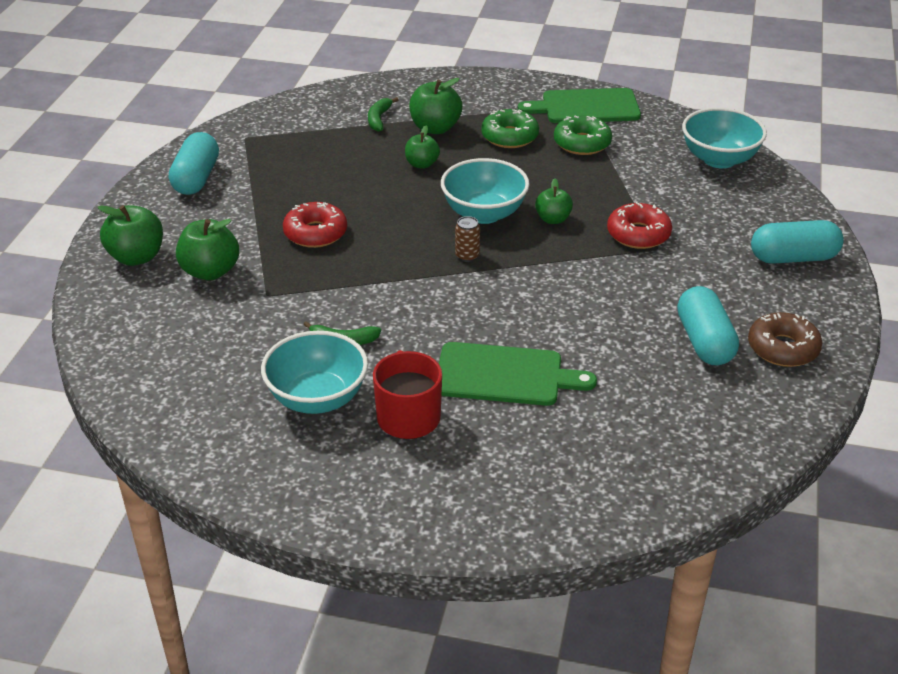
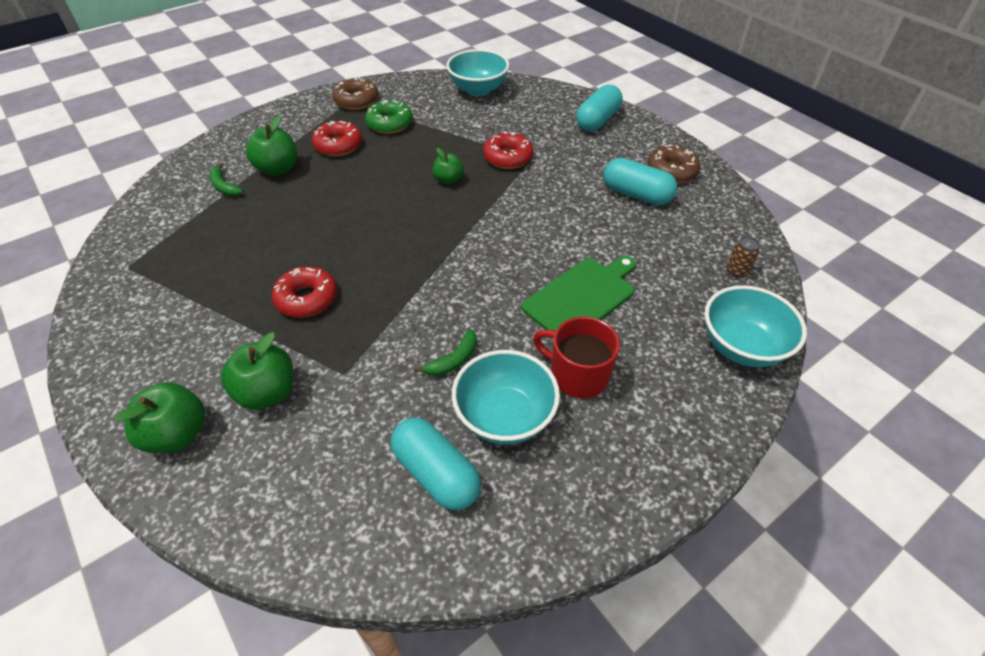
camera: 50 degrees left, 10 degrees up
(196, 178) = (132, 328): turquoise capsule -> turquoise capsule (436, 473)
(422, 164) = (307, 198): green apple -> none
(467, 256) = (436, 238): brown can -> brown can (737, 271)
(484, 213) = (402, 204): turquoise bowl -> turquoise bowl (741, 347)
(509, 137) = (338, 145): green donut -> red donut
(586, 107) = (356, 101): green cutting board -> brown donut

